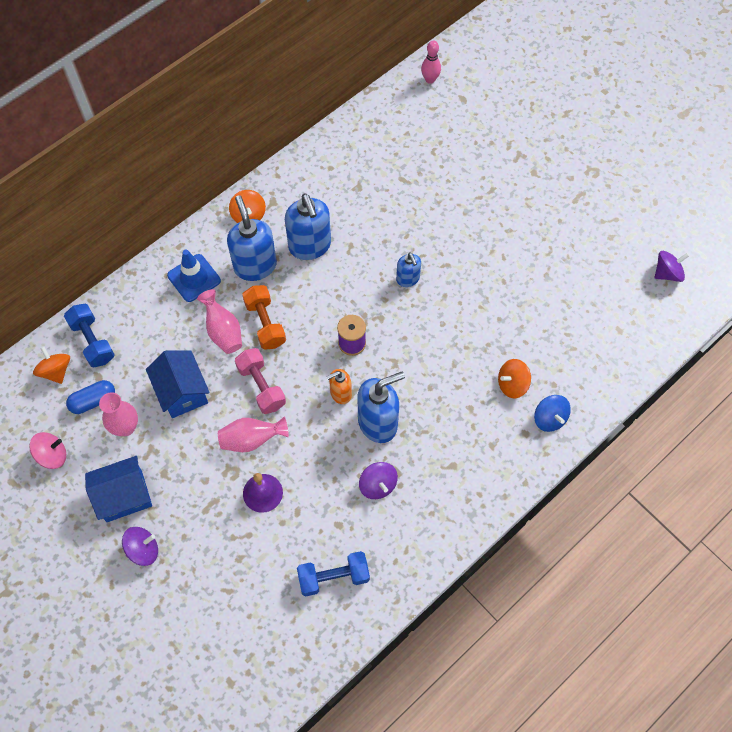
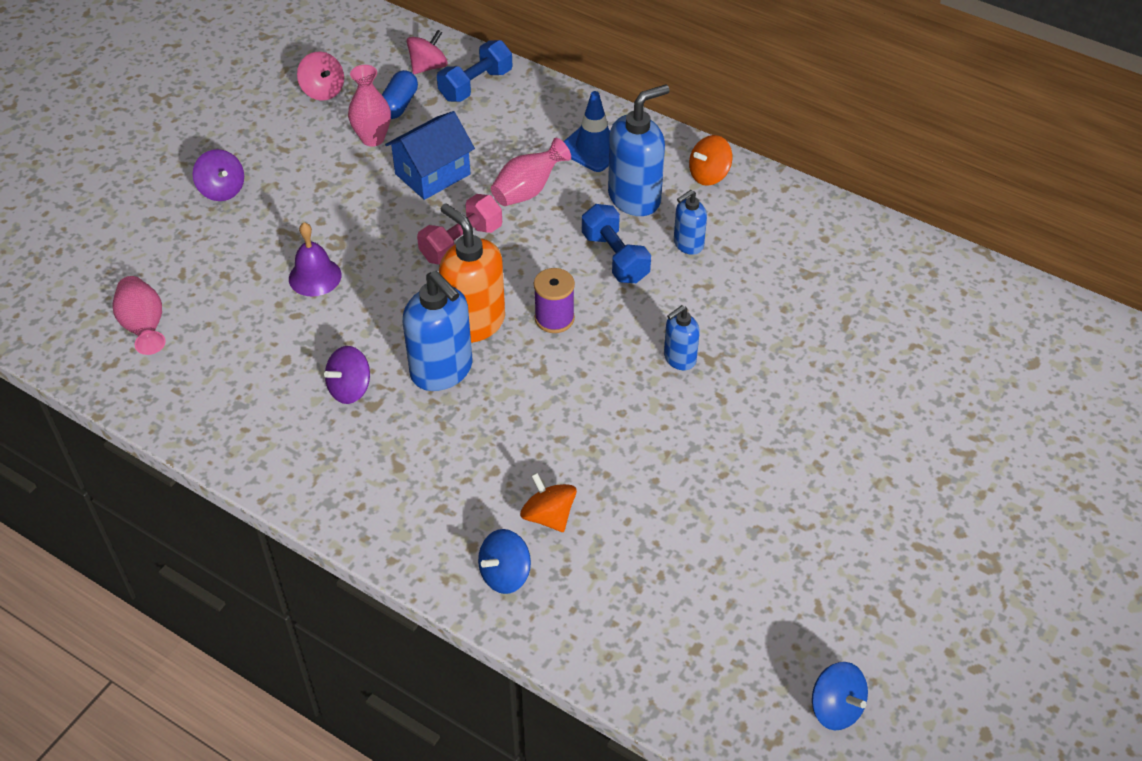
camera: 75 degrees right, 15 degrees down
(56, 371) = (428, 67): orange spinning top -> pink spinning top
(93, 401) = (399, 105): blue capsule -> blue capsule turned 60 degrees clockwise
(124, 496) = (286, 158): blue house -> none
(251, 439) = (384, 250): pink vase -> pink vase (144, 327)
(265, 323) = (553, 227): orange dumbbell -> none
(310, 246) = (688, 244): blue soap dispenser -> blue soap dispenser, size x0.55
(333, 577) = (213, 369): blue dumbbell -> blue dumbbell (615, 257)
(340, 393) = (474, 322): orange soap dispenser -> orange soap dispenser, size x1.82
(430, 79) = (1045, 316): pink bowling pin -> none
(667, 273) = (835, 708): purple spinning top -> blue spinning top

